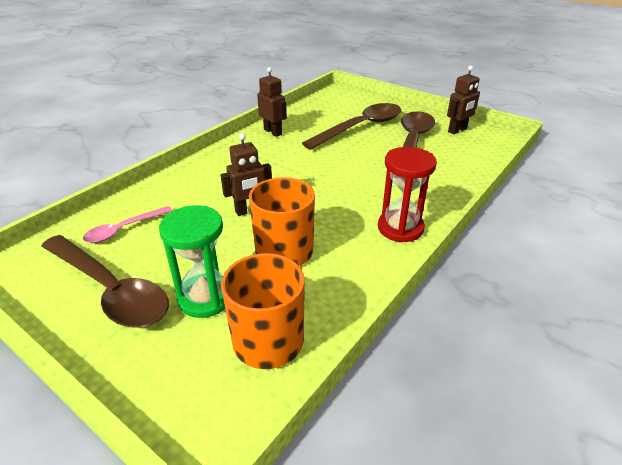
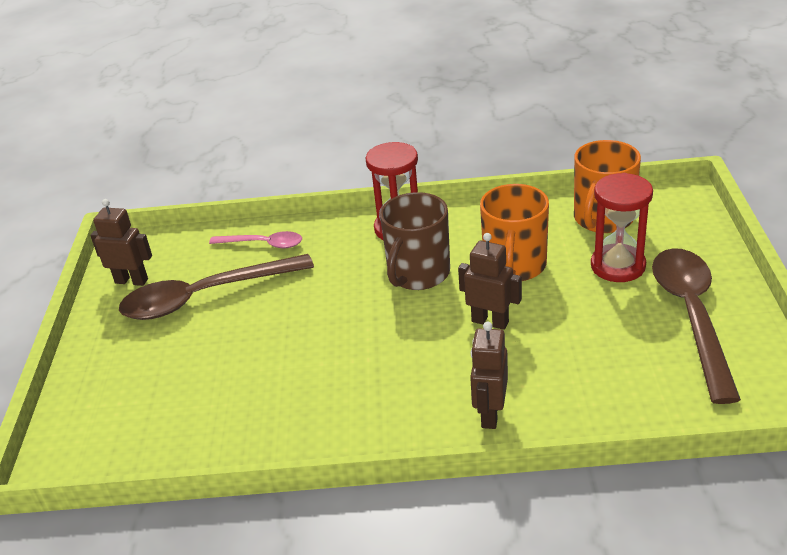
camera: 125 degrees left, 0 degrees up
(123, 229) = (636, 378): pink spoon -> pink spoon (263, 244)
(205, 298) = (618, 266): green hourglass -> red hourglass
(273, 132) = (293, 430): brown robot -> brown robot (490, 414)
(334, 210) = (418, 274): none -> brown mug
(360, 127) = (196, 358): brown spoon -> none

